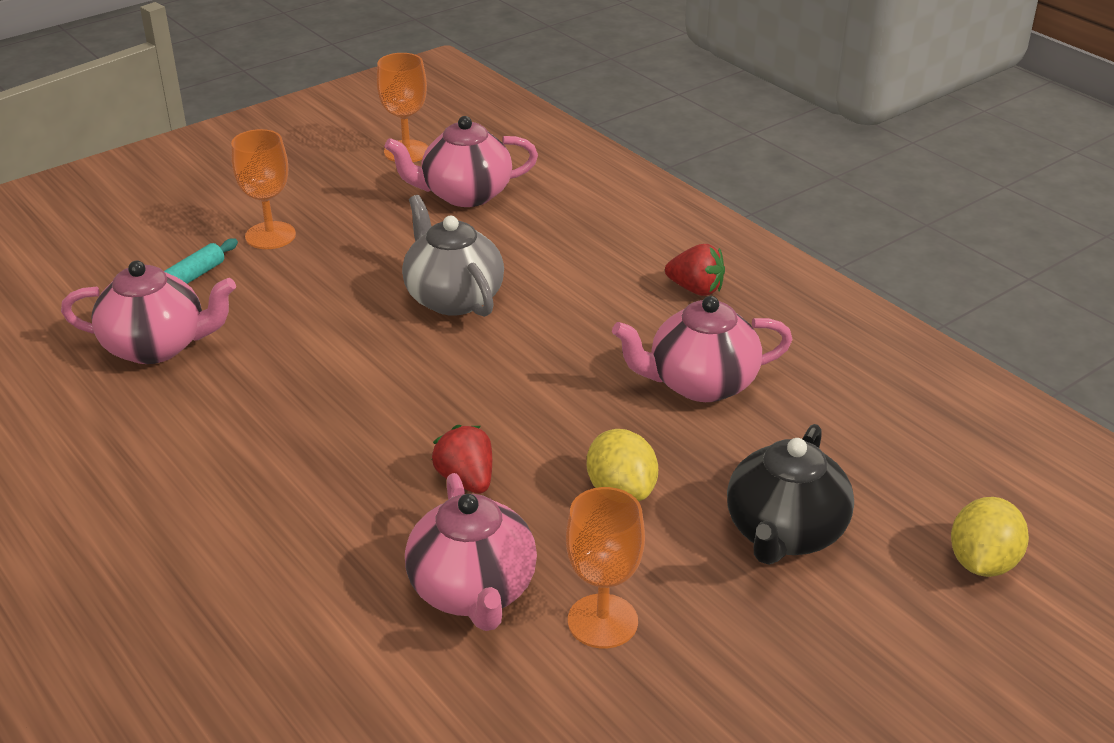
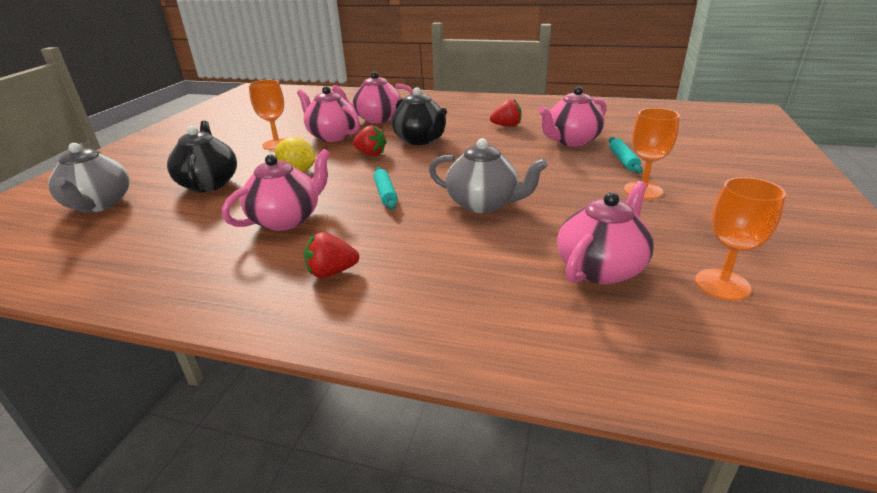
camera: 145 degrees right, 5 degrees down
(155, 439) = (506, 126): none -> red strawberry
(314, 622) = (377, 119): none -> pink teapot
(343, 477) = (420, 140): none -> black teapot
(541, 370) = (385, 193): none -> turquoise rolling pin
(982, 563) = (99, 205): yellow lemon -> grey teapot

